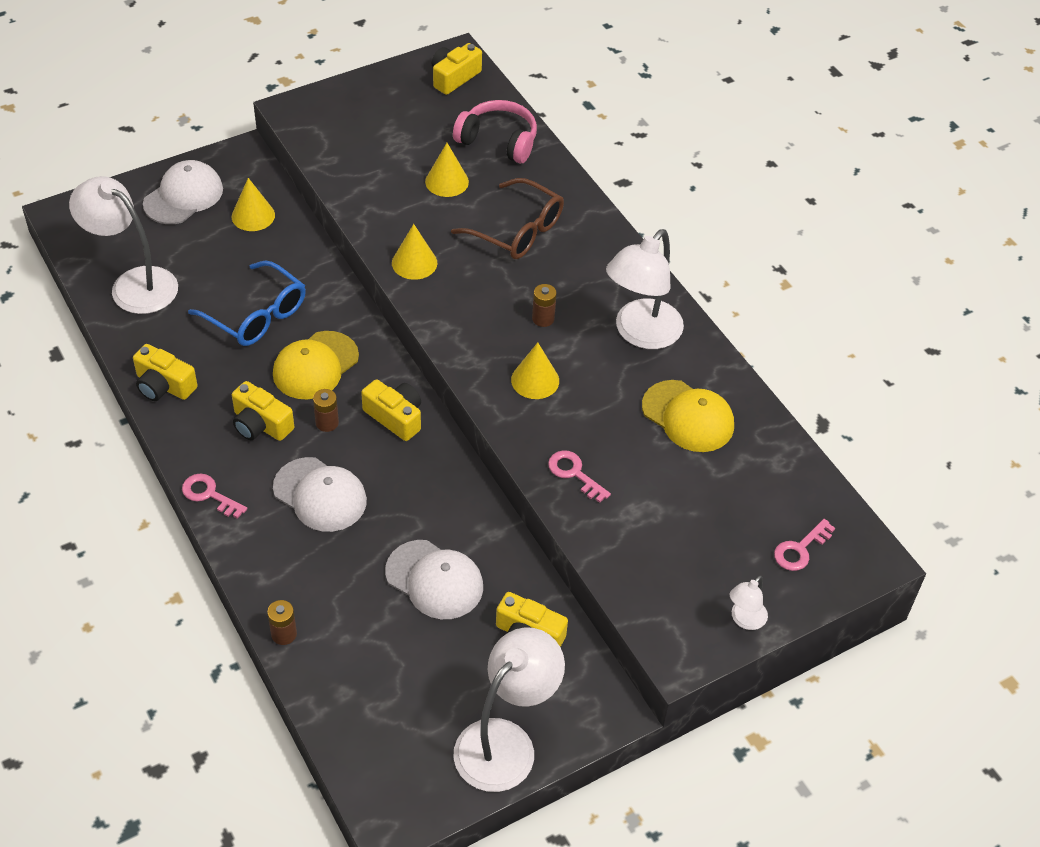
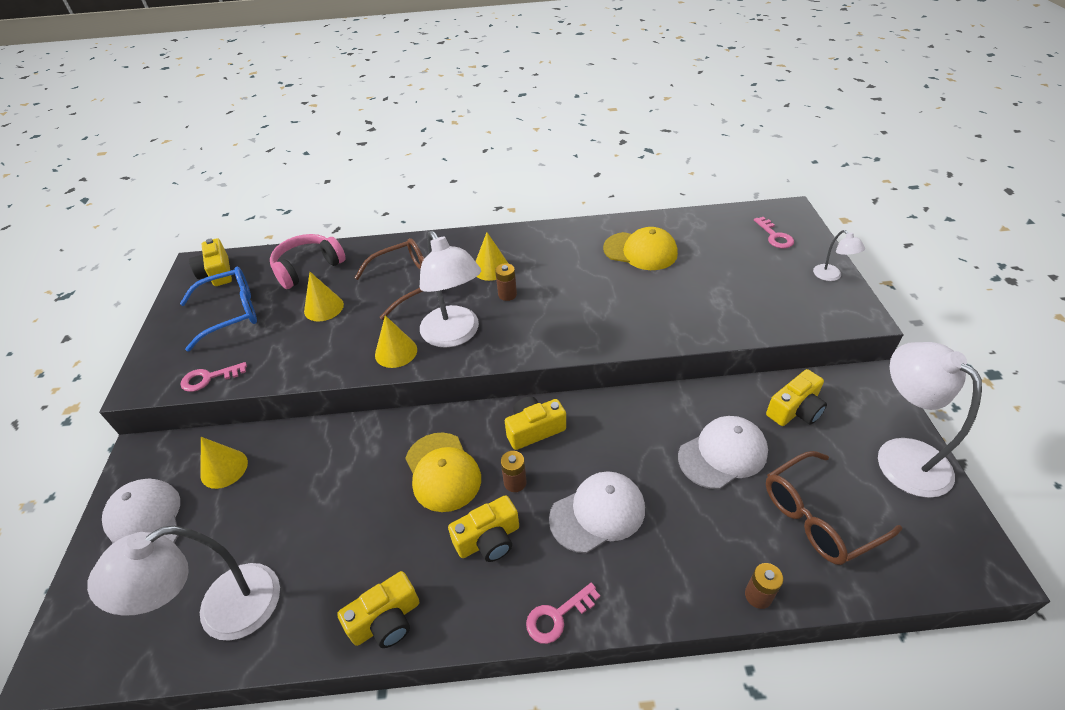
camera: 60 degrees left, 5 degrees down
(257, 315) = (350, 502): blue glasses -> blue glasses (231, 313)
(390, 672) = (818, 517): none -> brown glasses
(535, 380) = (567, 316): yellow cone -> yellow cone (491, 268)
(574, 473) = (670, 321): pink key -> pink key (208, 378)
(640, 334) = (552, 251): white lamp -> white lamp (455, 335)
(688, 416) = (640, 251): yellow cap -> yellow cap turned 45 degrees clockwise

